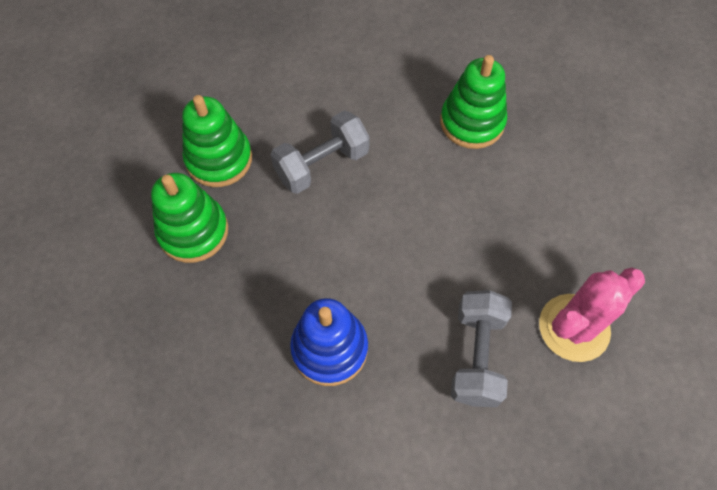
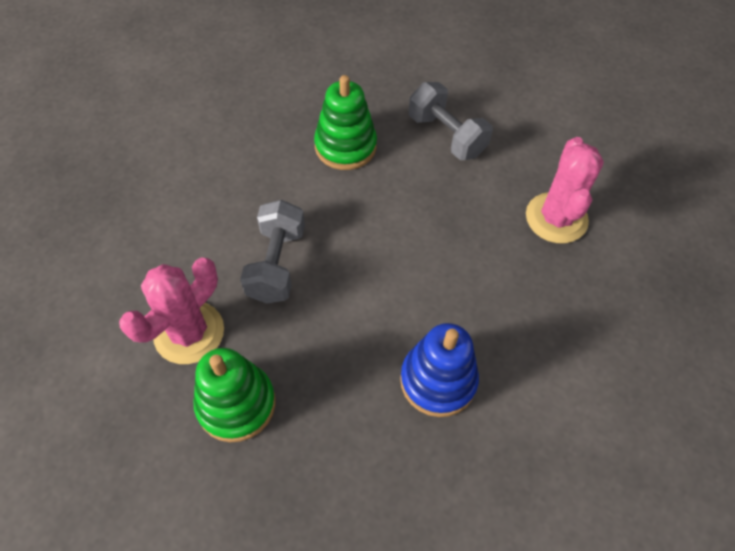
camera: 50 degrees left, 5 degrees down
(219, 159) = (189, 332): green stacking toy -> pink cactus
(476, 356) = (527, 289): grey dumbbell -> grey dumbbell (446, 136)

